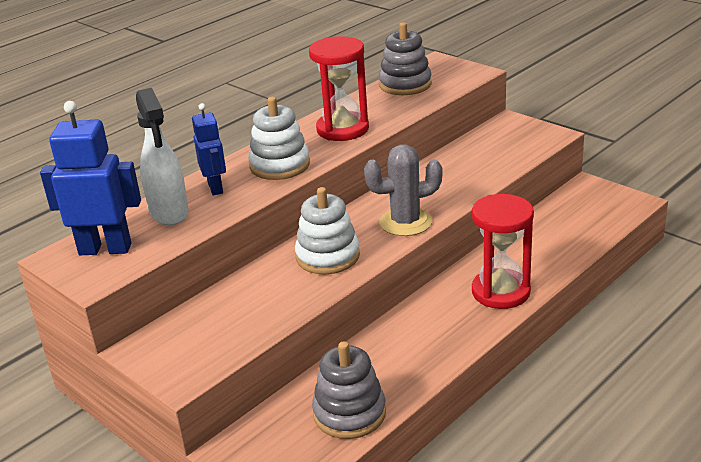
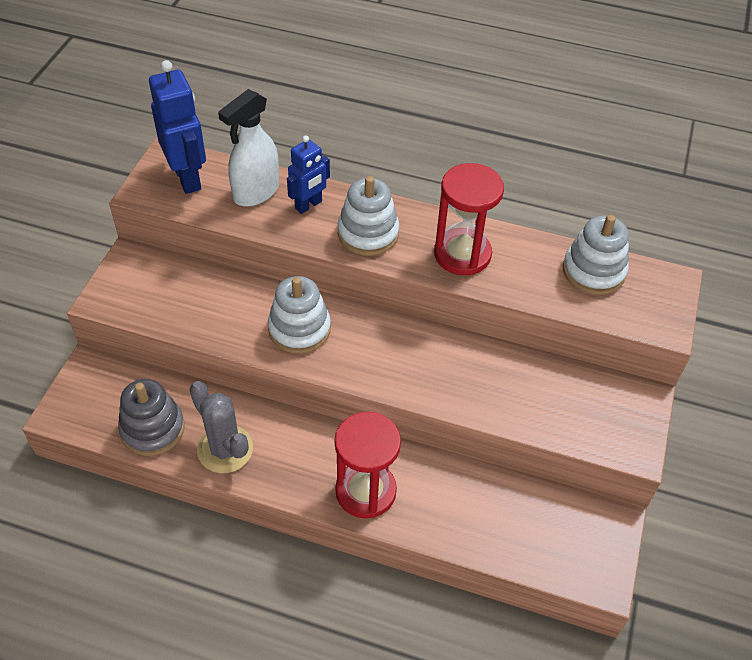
camera: 60 degrees right, 20 degrees up
(405, 84) = (593, 271): grey stacking toy -> white stacking toy
(405, 222) = (382, 369): grey cactus -> grey cactus (225, 449)

